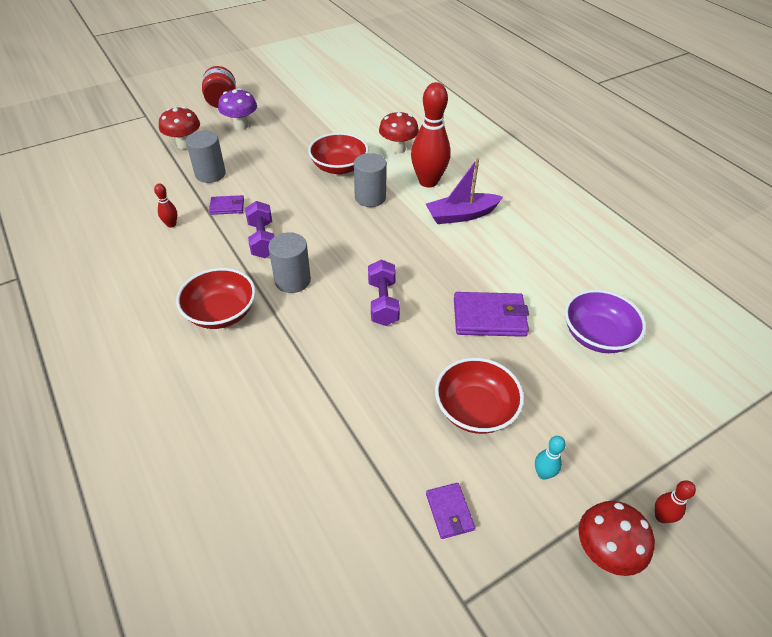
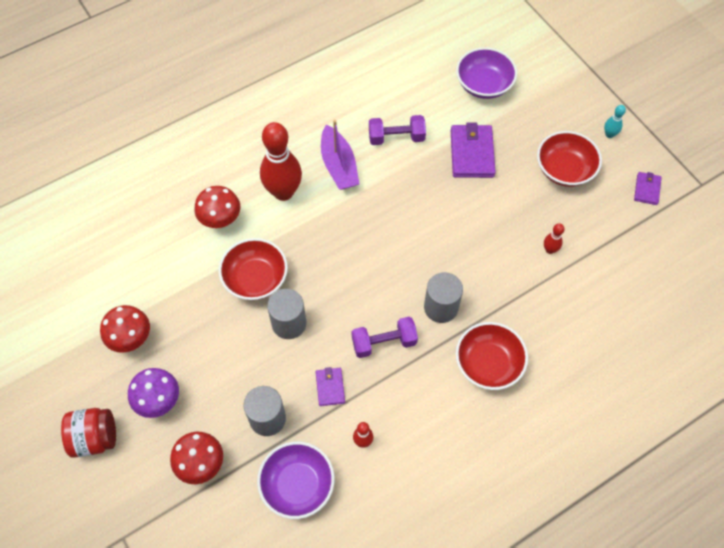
camera: 90 degrees left, 15 degrees up
(148, 189) = (297, 485): none -> purple bowl
(370, 197) = (311, 246): grey cylinder -> grey cylinder (289, 323)
(383, 302) = (462, 231): purple dumbbell -> purple dumbbell (396, 137)
(449, 512) = (647, 189): purple wallet -> purple wallet turned 60 degrees counterclockwise
(604, 552) = (656, 111): red mushroom -> red mushroom (131, 339)
(661, 517) = (627, 78): red bowling pin -> red bowling pin (549, 250)

